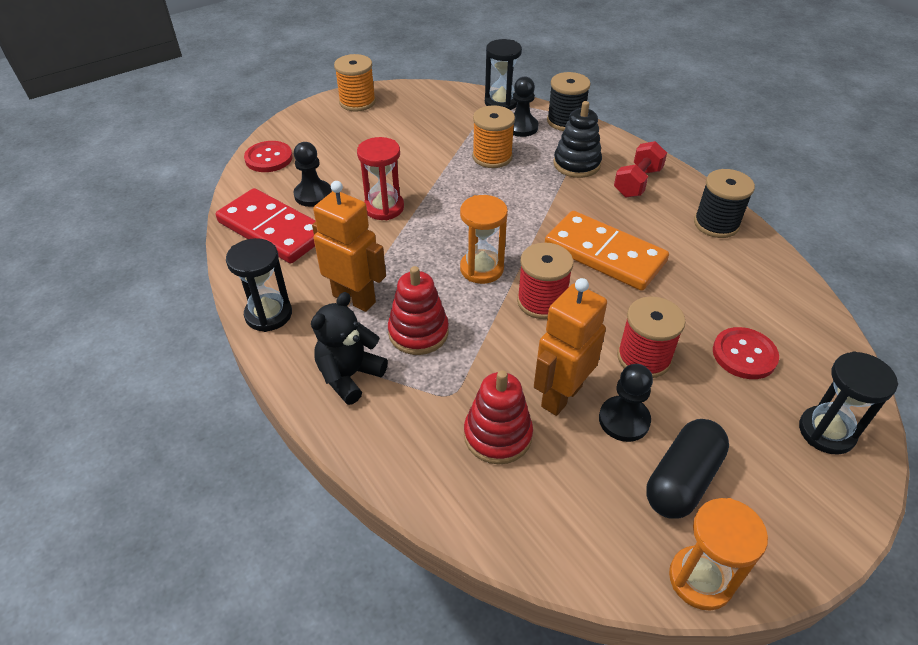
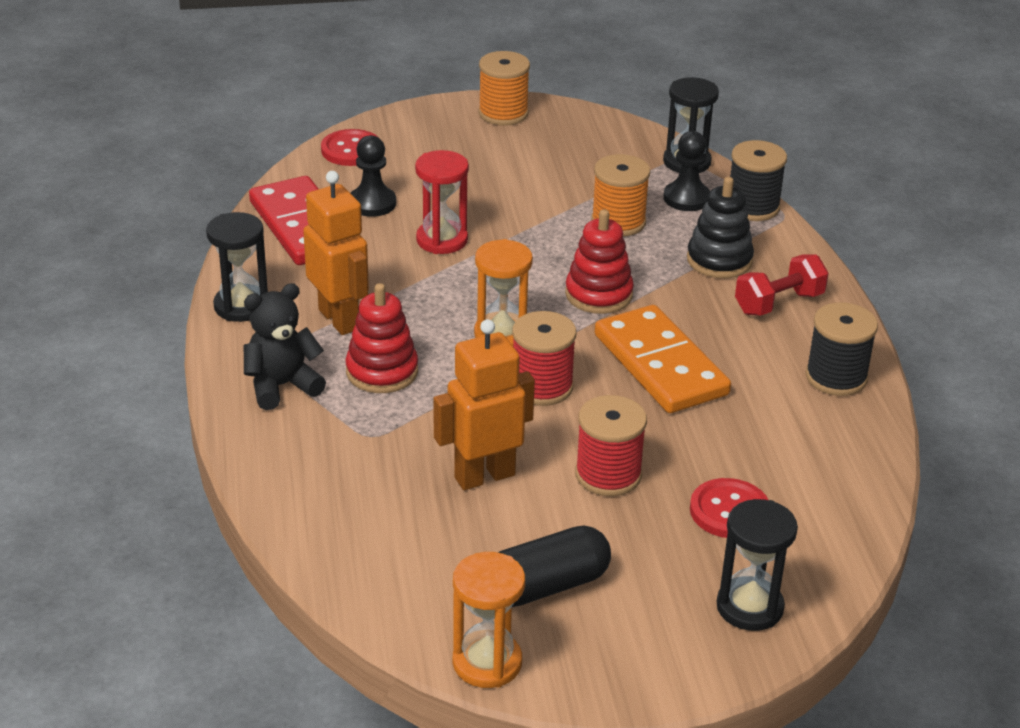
camera: 25 degrees right, 10 degrees down
(497, 435) = (389, 485): red stacking toy -> red stacking toy (598, 294)
(624, 420) = (532, 519): black pawn -> none

